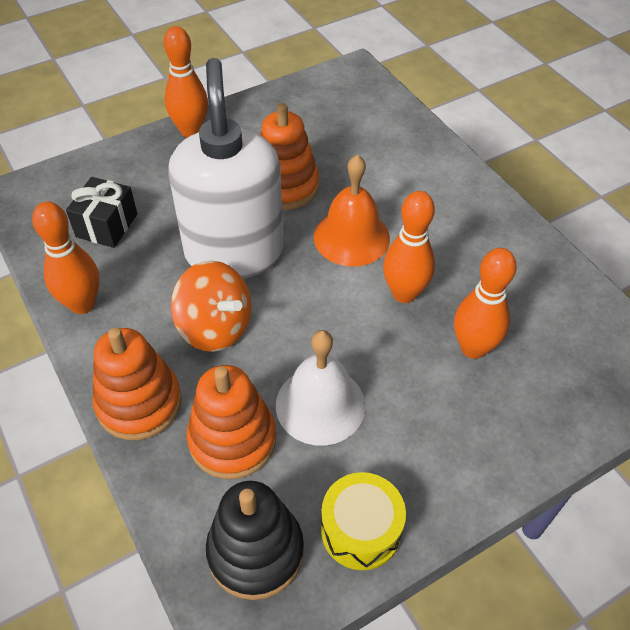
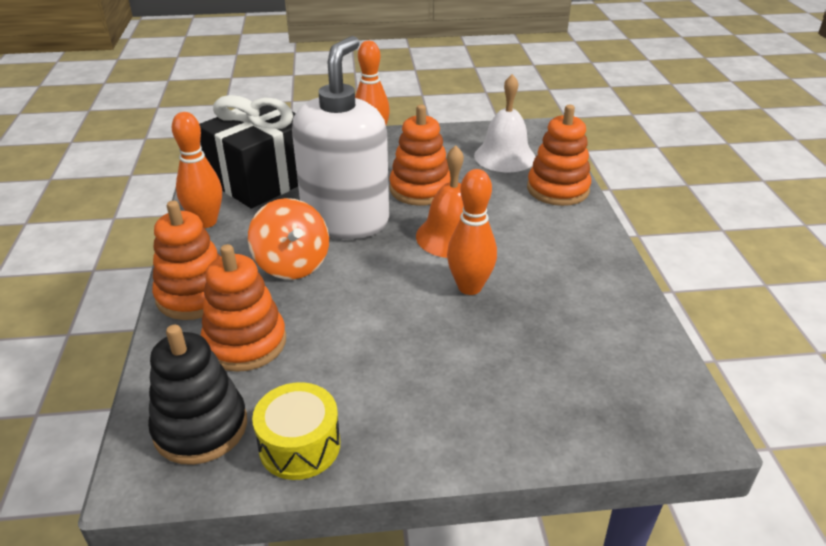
camera: 25 degrees right, 15 degrees down
(107, 225) = (263, 180): black gift -> black gift, size x1.93
(320, 405) = (335, 342): white bell -> white bell (504, 156)
(417, 145) = (557, 189): none -> orange stacking toy
(473, 348) = (505, 345): orange bowling pin -> none

